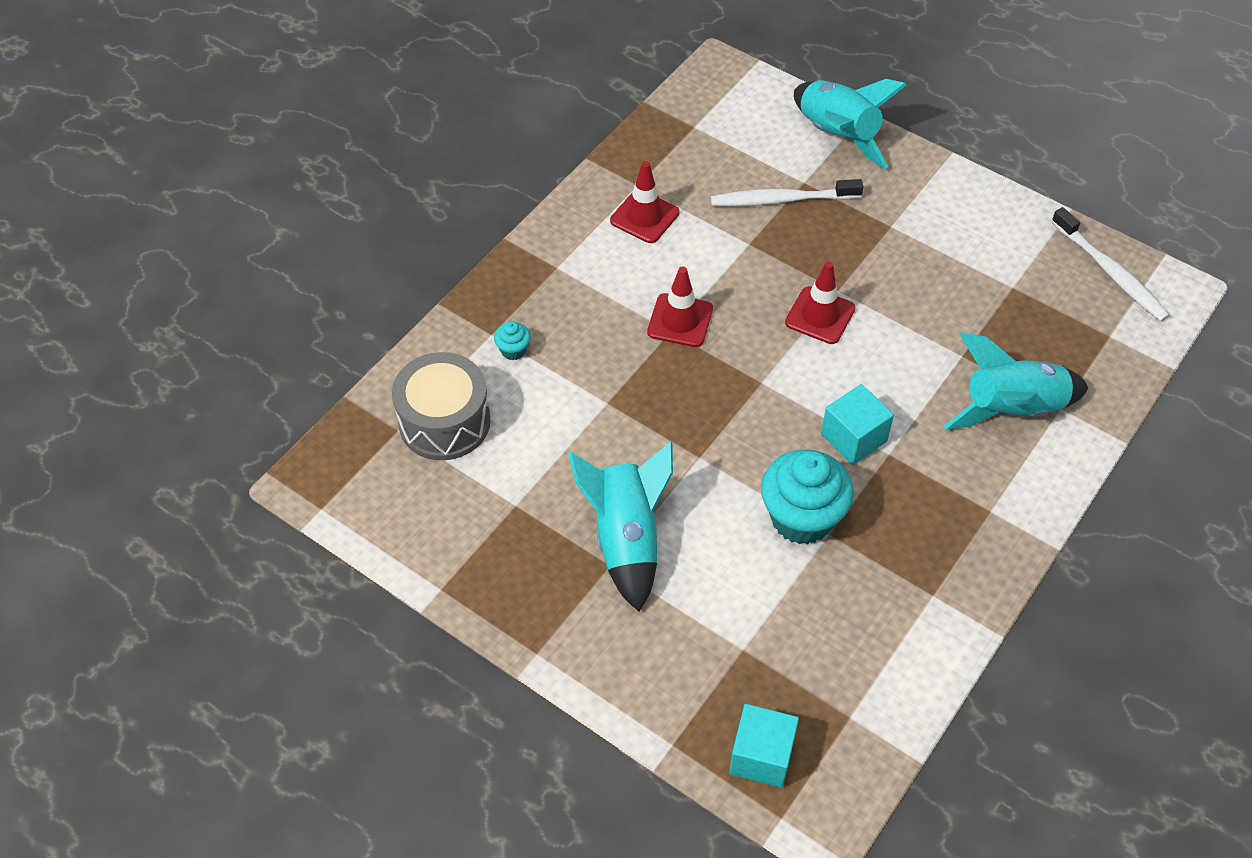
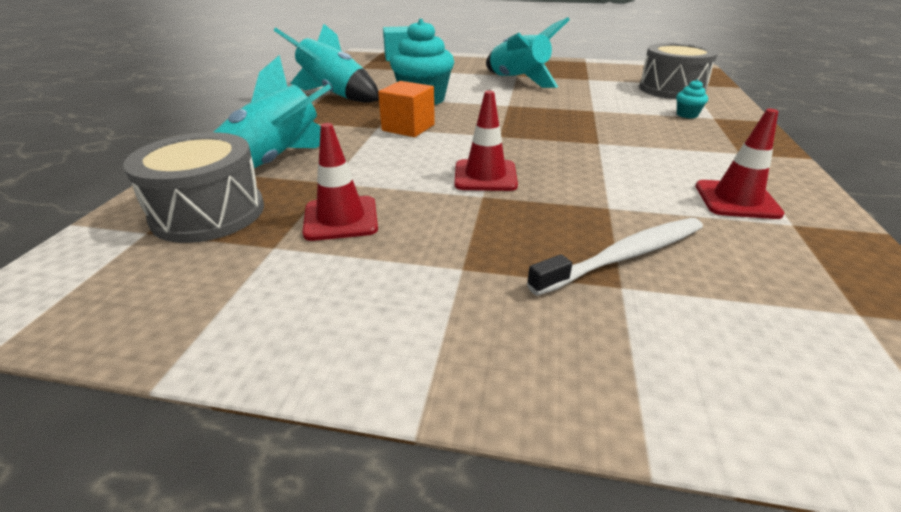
camera: 155 degrees right, 20 degrees down
(680, 320) = (599, 148): red traffic cone -> red traffic cone (341, 218)
(837, 135) = (651, 383): turquoise rocket -> turquoise rocket (335, 95)
(853, 438) = (408, 128): turquoise cube -> orange cube
(1065, 344) = (208, 213): none -> grey drum
(1110, 272) = (113, 301): white toothbrush -> none

